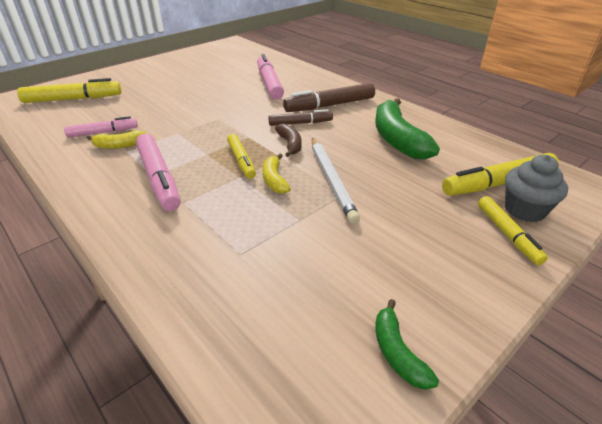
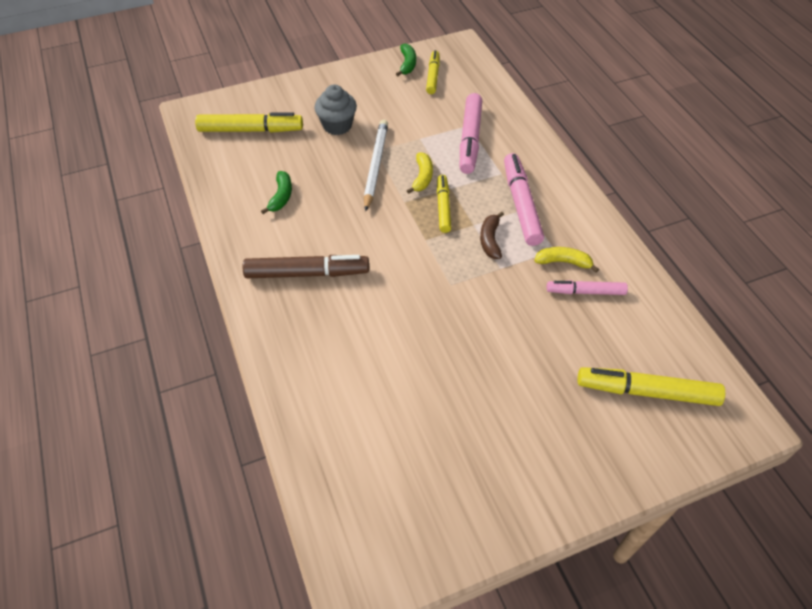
camera: 160 degrees left, 15 degrees up
(269, 83) = (355, 356): pink marker -> pink marker (470, 139)
(290, 144) = (388, 217): brown banana -> brown banana (490, 240)
(300, 123) = (361, 248): brown marker -> none
(397, 139) = (281, 196): green banana -> green banana, size x0.51
(507, 234) = (292, 96): yellow marker -> yellow marker (433, 76)
(524, 210) = (260, 107): grey cupcake -> grey cupcake (337, 125)

